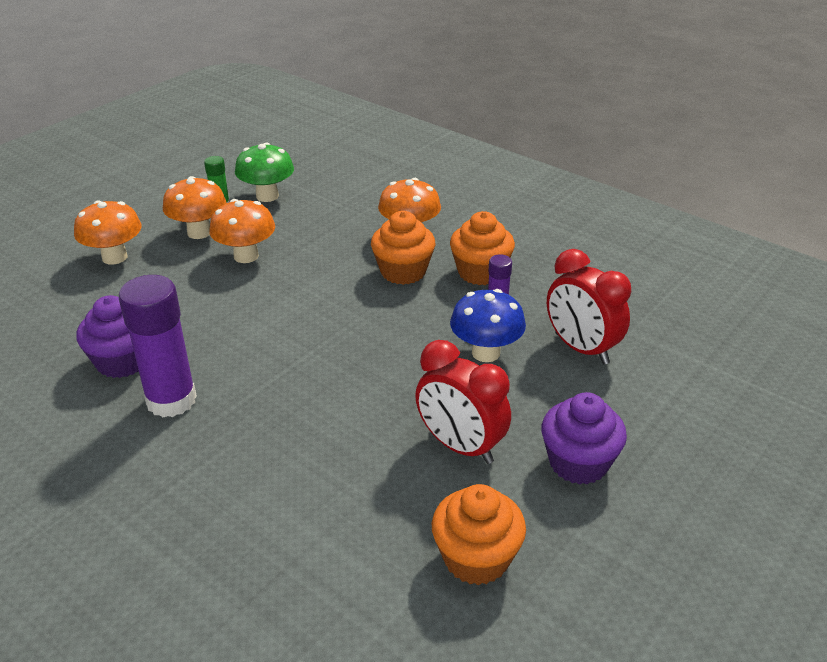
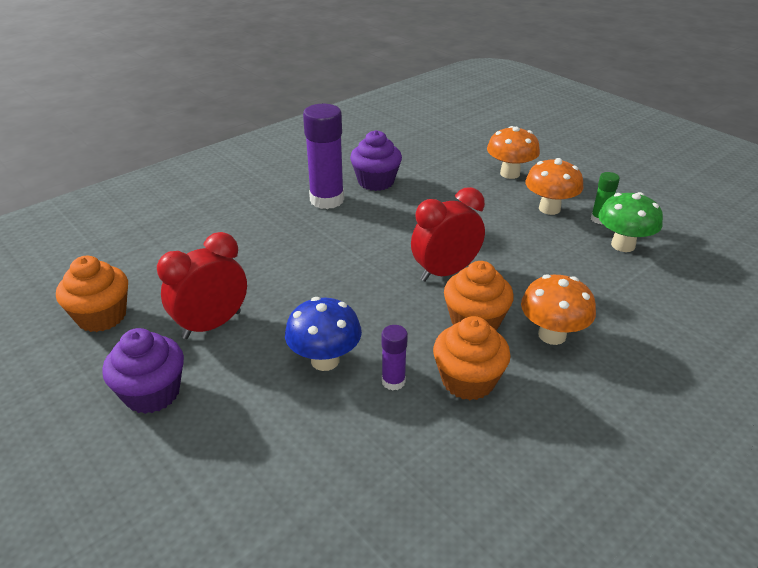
camera: 100 degrees right, 0 degrees up
(246, 256) = (509, 231): orange mushroom -> none
(581, 349) = (306, 437): red clock -> red clock (445, 272)

